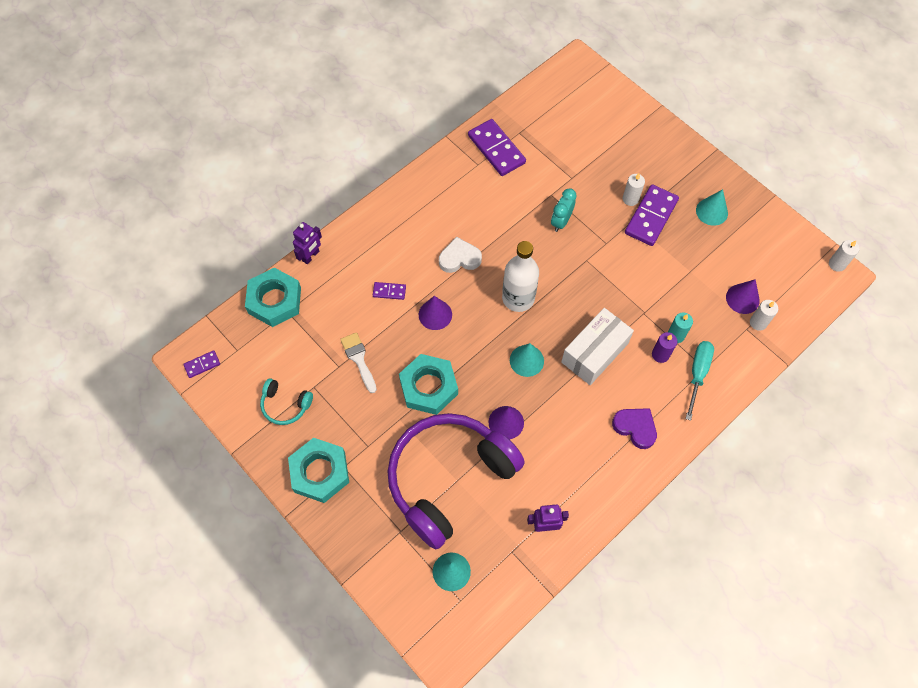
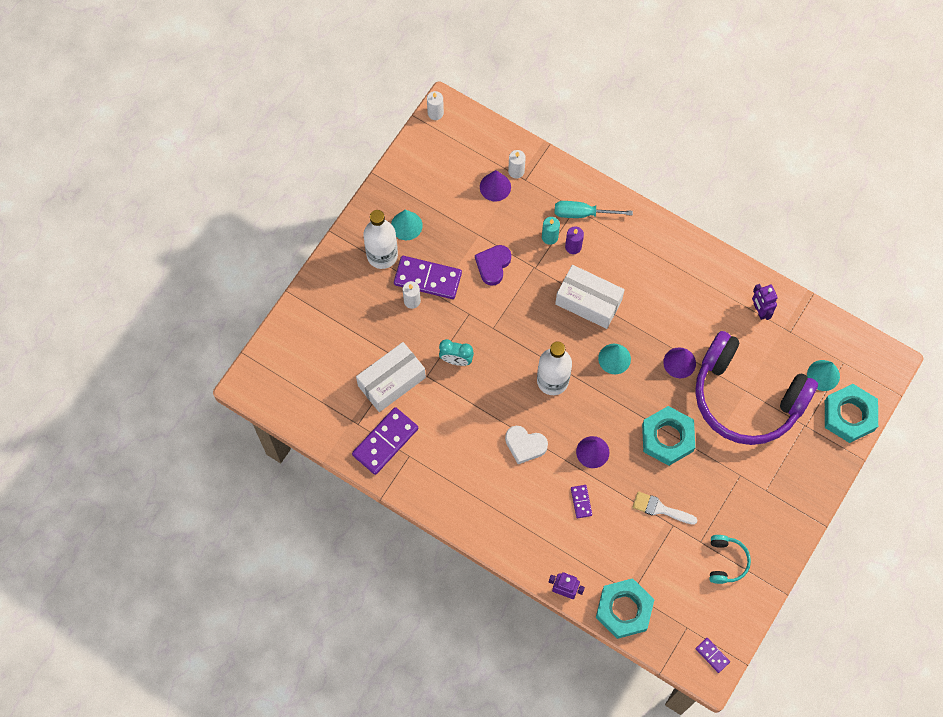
camera: 105 degrees left, 5 degrees up
(320, 472) = (778, 509): turquoise nut -> turquoise nut (849, 415)
(359, 359) = (660, 509): white brush -> white brush turned 60 degrees clockwise
(459, 258) = (525, 445): white heart -> white heart turned 45 degrees counterclockwise
(552, 166) = (391, 381): none -> white box
(635, 428) = (649, 255): purple heart -> purple heart (493, 265)
(683, 185) = (382, 255): none -> white bottle

